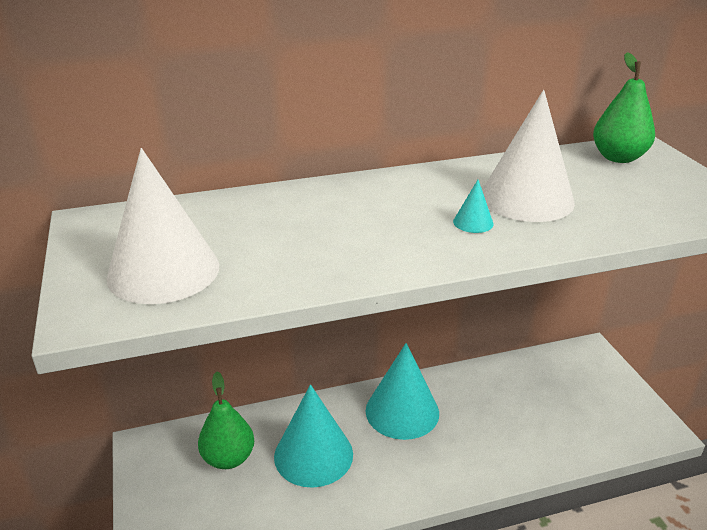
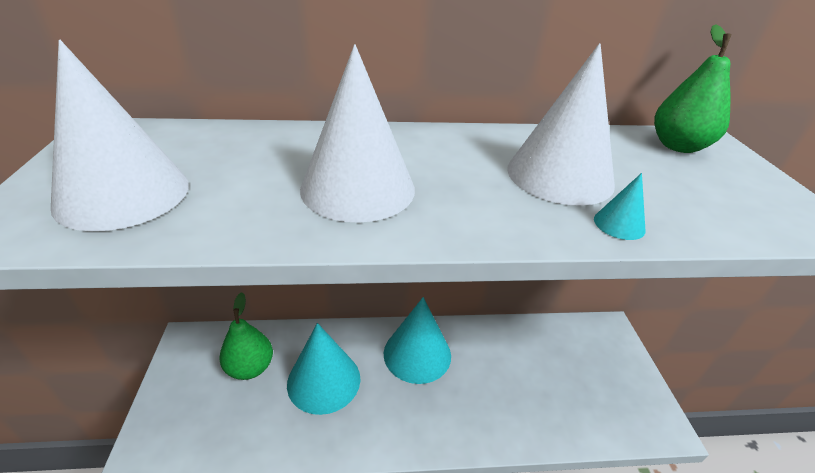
camera: 10 degrees right, 5 degrees up
(363, 235) = (358, 188): none -> white cone
(473, 222) = (487, 193): turquoise cone -> turquoise cone (619, 224)

